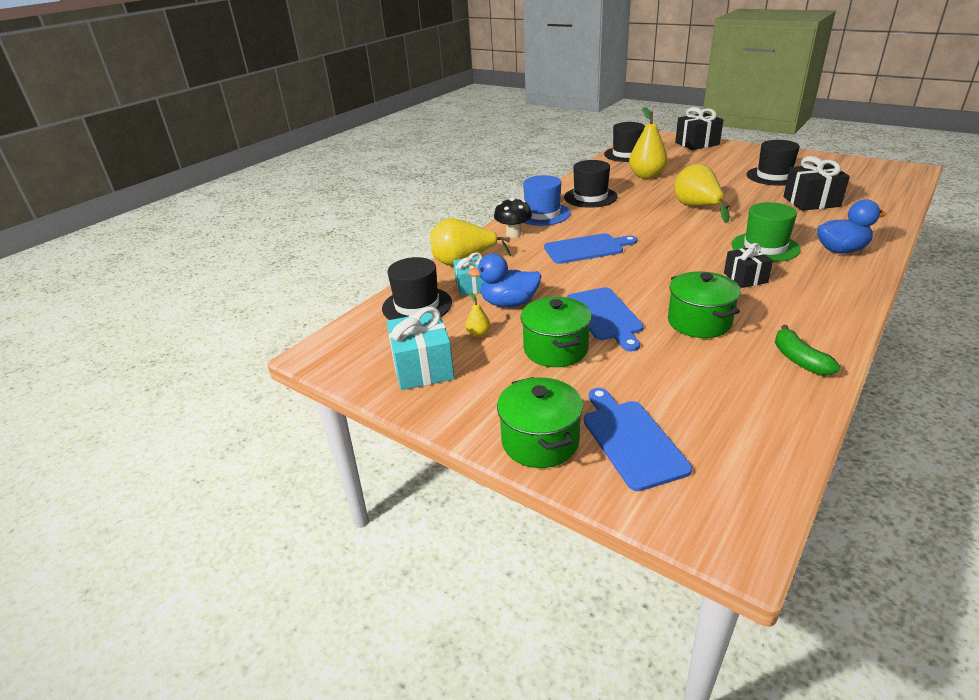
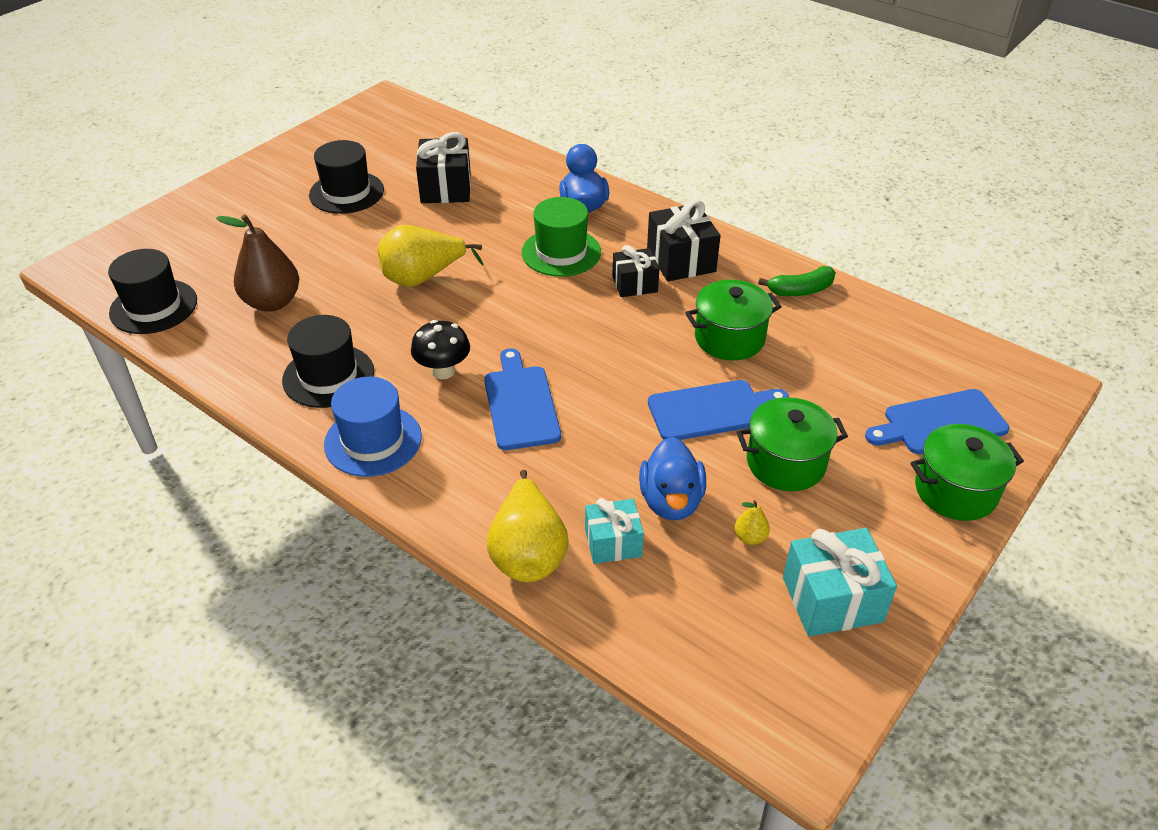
camera: 90 degrees left, 10 degrees up
(417, 305) = (666, 613): black hat -> none
(513, 234) = (440, 483): black mushroom -> black mushroom (443, 371)
(646, 176) = (272, 302): yellow pear -> brown pear
(697, 143) = (162, 226): black gift -> black gift (681, 260)

